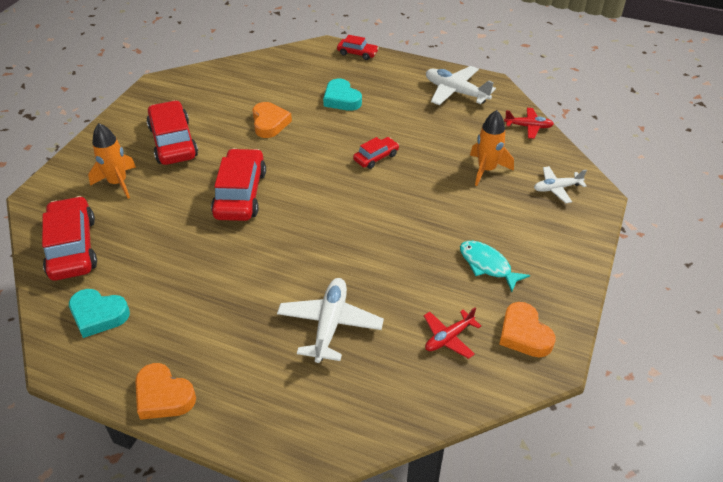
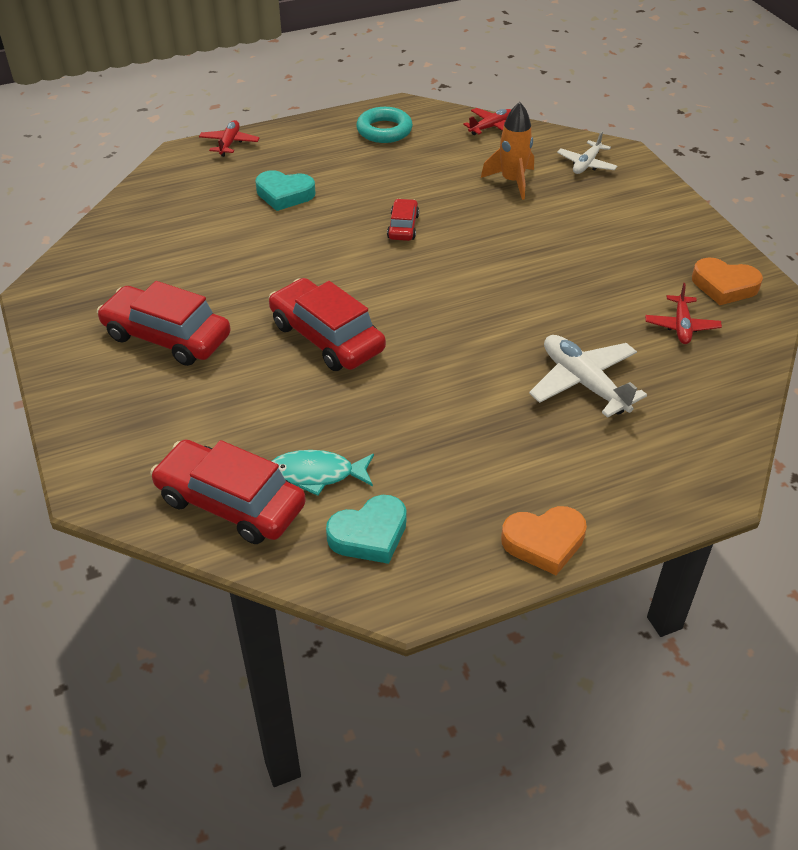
camera: 45 degrees left, 0 degrees up
(118, 183) = (172, 413): orange rocket -> none
(269, 123) = (246, 257): orange heart -> none
(357, 53) = (229, 143): red car -> red plane
(455, 92) = (384, 130): white plane -> turquoise ring
(487, 265) = (626, 255): turquoise fish -> turquoise fish (316, 474)

